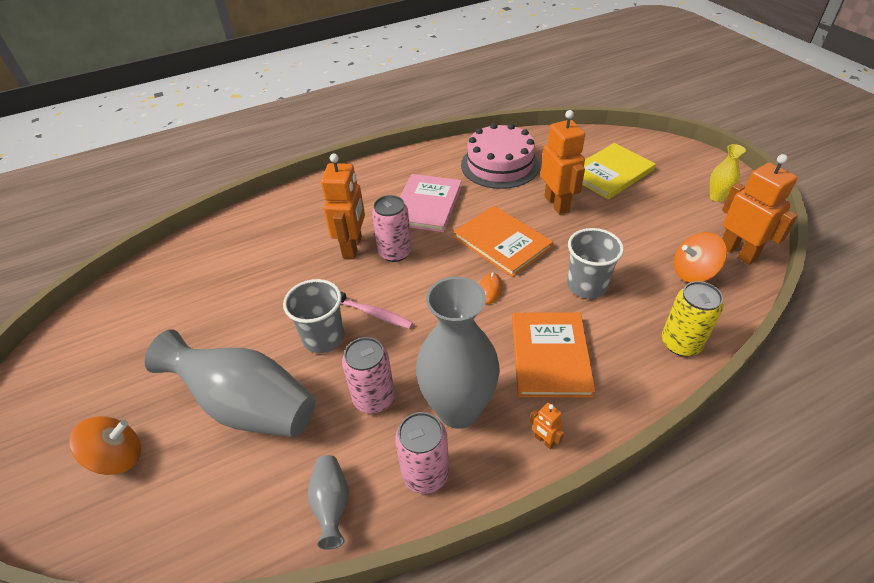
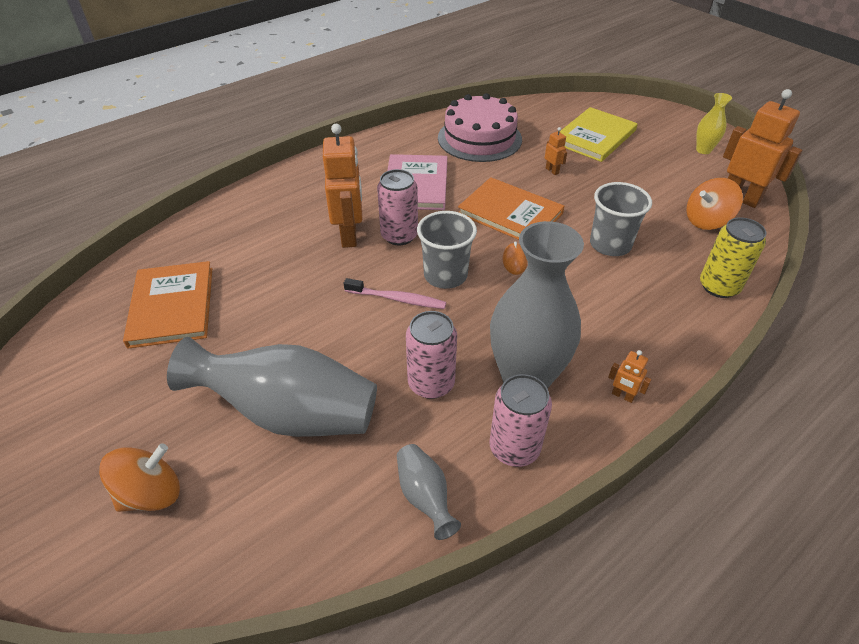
camera: 15 degrees left, 0 degrees up
(323, 338) = (351, 331): grey cup -> grey cup (445, 275)
(550, 356) = (599, 315): orange book -> orange book (172, 306)
(557, 204) = (552, 171): orange robot -> orange robot, size x0.44

